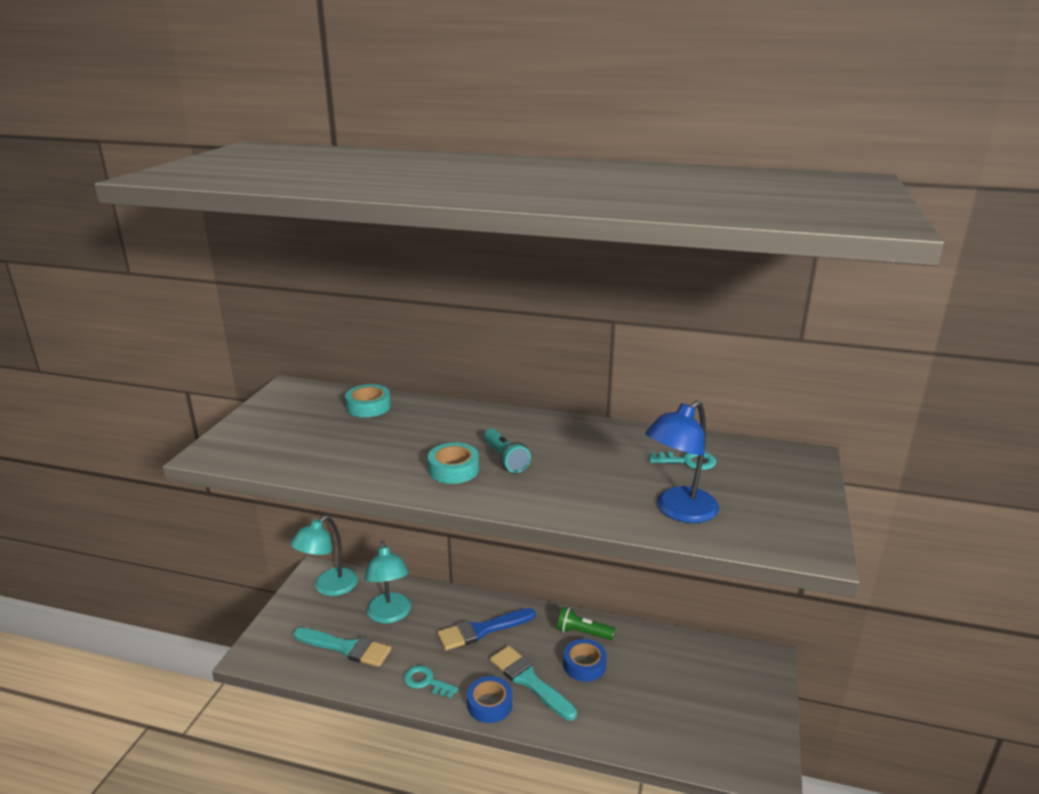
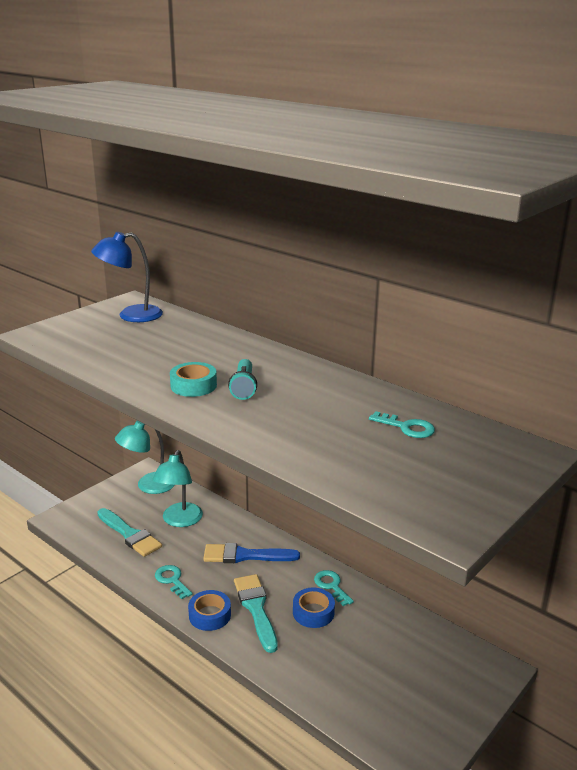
camera: 25 degrees right, 0 degrees up
(368, 407) = (176, 326): turquoise tape -> none
(583, 633) = (331, 586): green flashlight -> turquoise key
(678, 511) = (352, 464): blue lamp -> blue lamp (131, 315)

